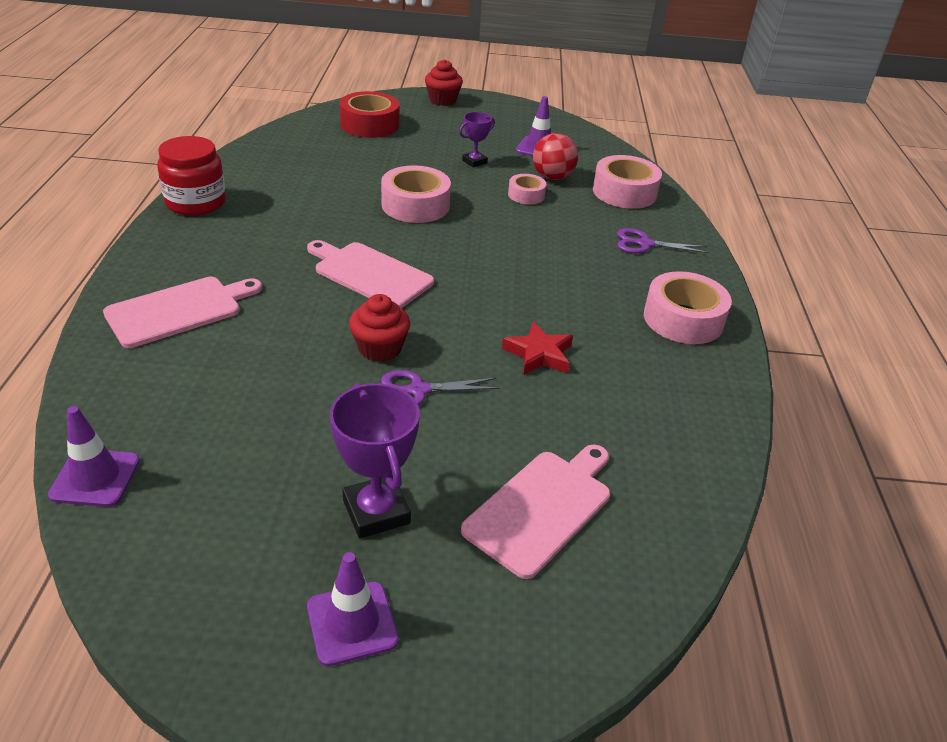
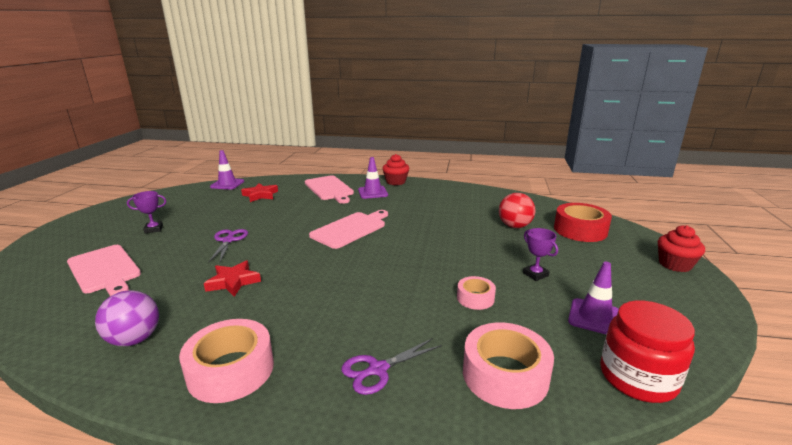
camera: 100 degrees right, 15 degrees down
(196, 202) = (434, 186): red jar -> red jar (638, 377)
(196, 399) = (260, 195): none -> red star
(352, 623) = (102, 225): purple traffic cone -> purple traffic cone (372, 192)
(376, 512) = (154, 229): purple trophy -> purple trophy, size x0.59
(380, 348) = (273, 231): red cupcake -> red cupcake (396, 182)
(415, 205) = (443, 245): pink tape -> none
(552, 177) = (523, 319): red ball -> red ball (514, 226)
(644, 244) = (378, 369): purple scissors -> purple scissors turned 135 degrees counterclockwise
(675, 399) = (135, 339): none -> purple ball

